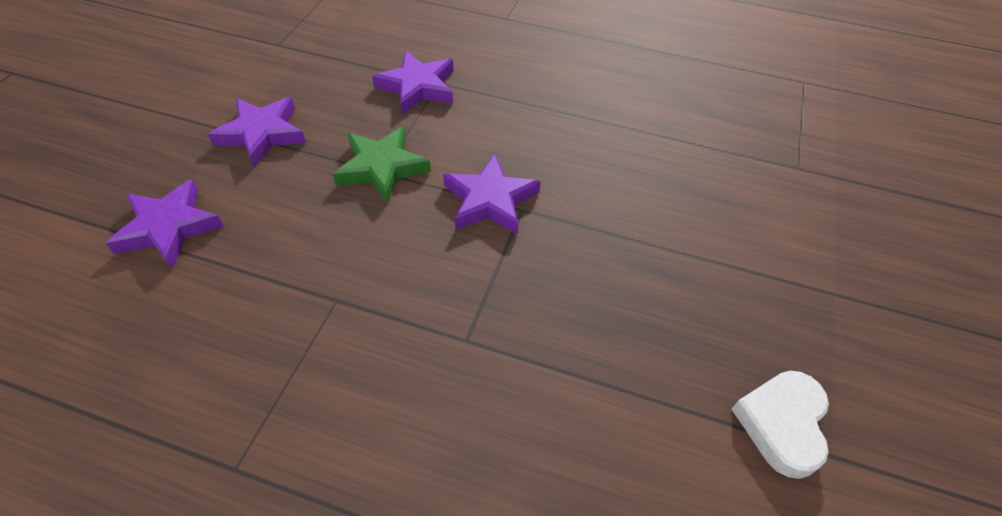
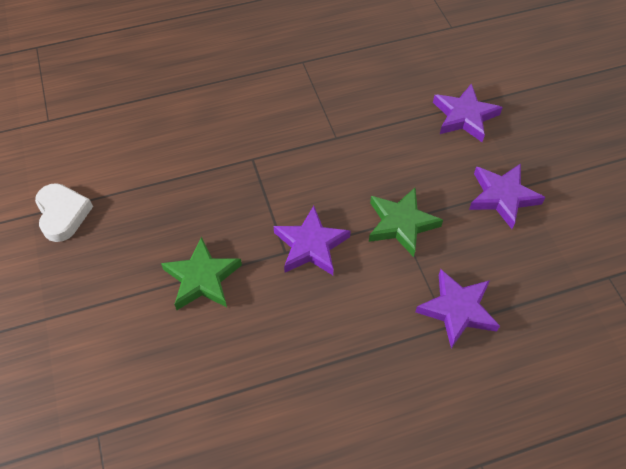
camera: 145 degrees right, 5 degrees up
(630, 234) = (202, 278): none -> green star

